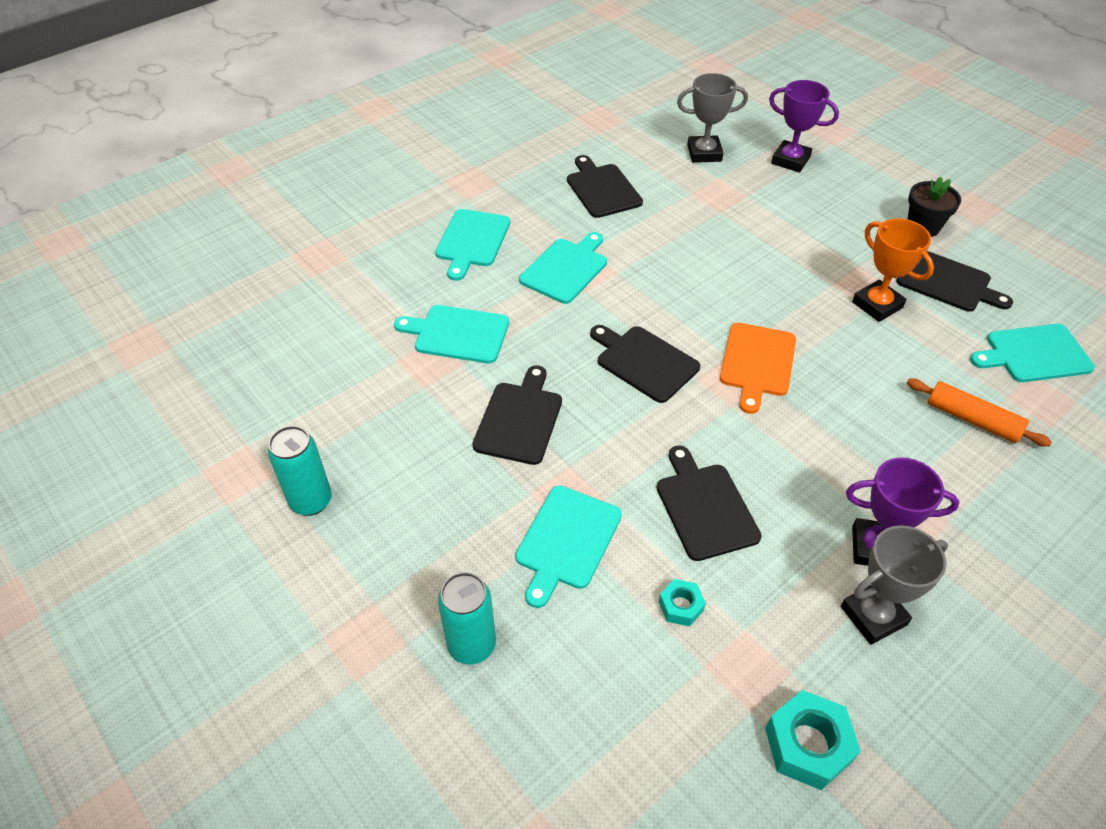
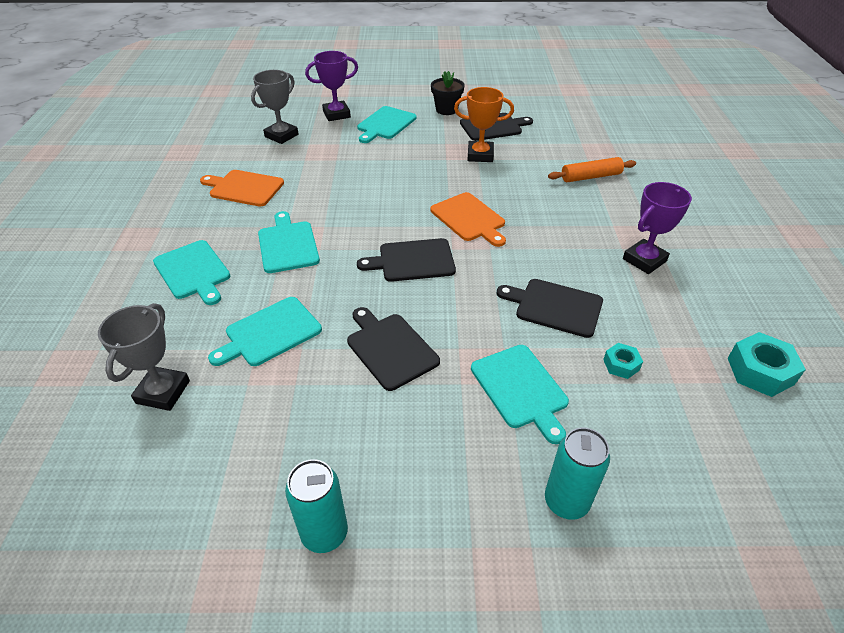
camera: 50 degrees left, 5 degrees down
(602, 189) = (244, 188): black cutting board -> orange cutting board
(873, 615) = (689, 289): grey trophy -> grey trophy (163, 392)
(1034, 354) = (569, 135): turquoise cutting board -> turquoise cutting board (385, 124)

